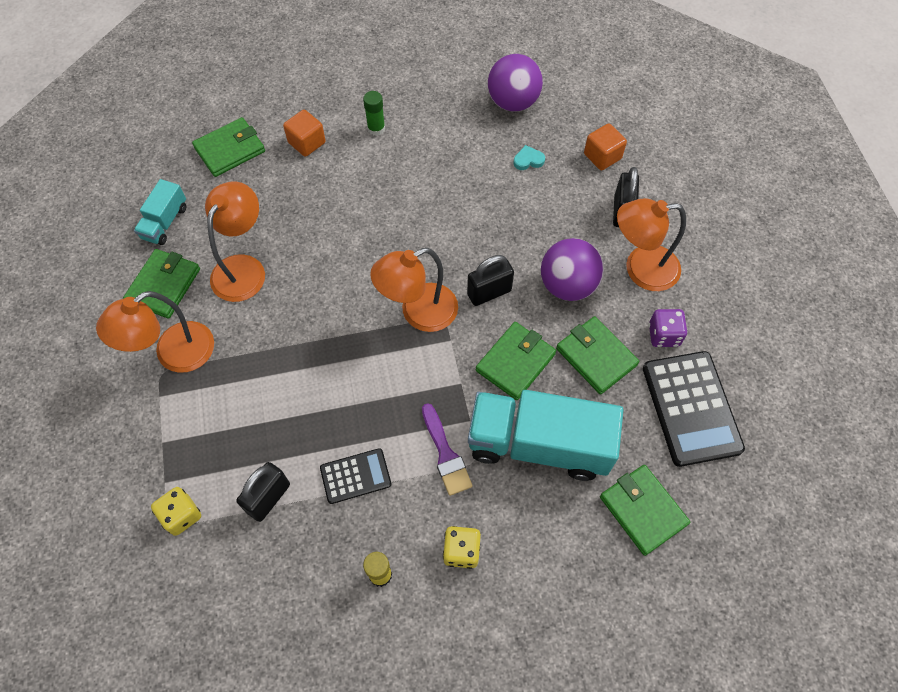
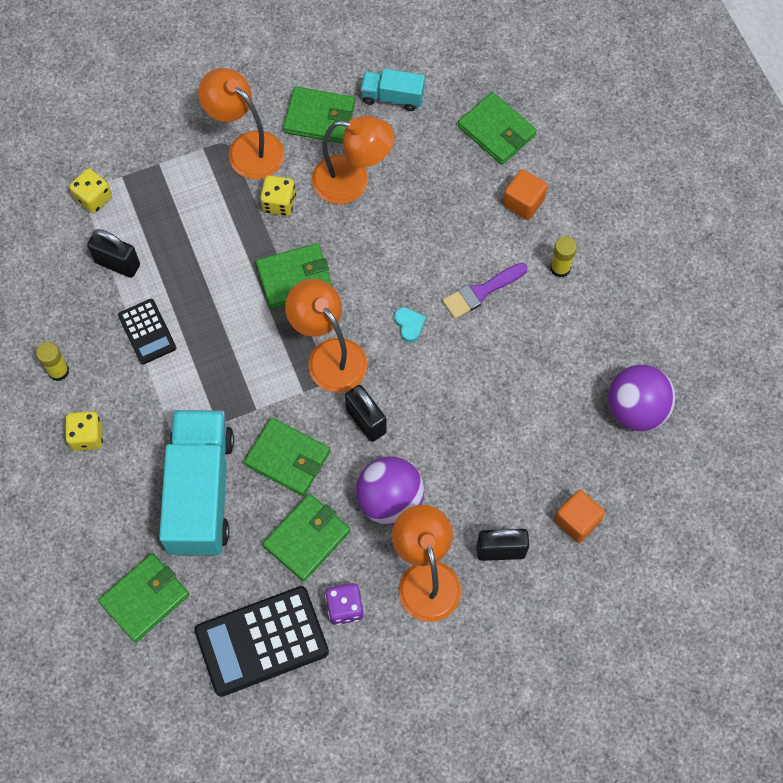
camera: 80 degrees right, 5 degrees up
(246, 334) = (279, 203): none -> yellow dice
(331, 331) = (294, 278): none -> green wallet
(376, 128) = (560, 268): green glue stick -> yellow glue stick
(445, 454) = (179, 407): purple brush -> purple brush (481, 292)
(528, 160) = (552, 438): turquoise heart -> turquoise heart (409, 325)

